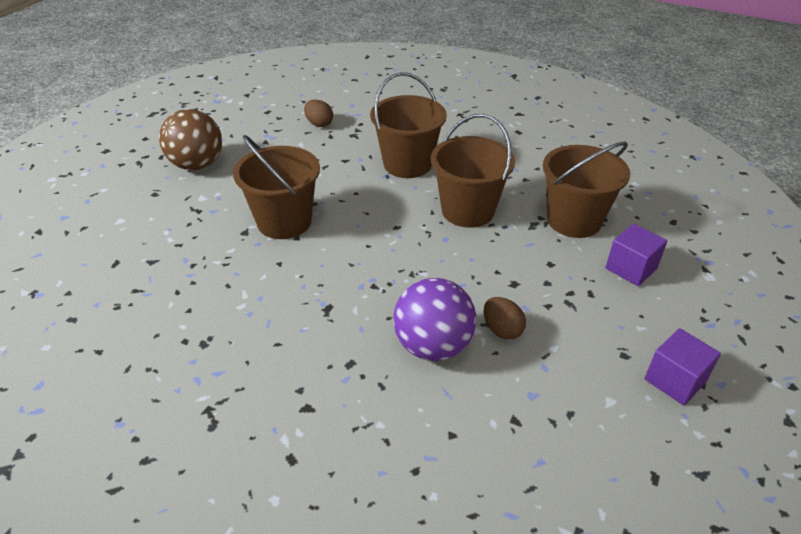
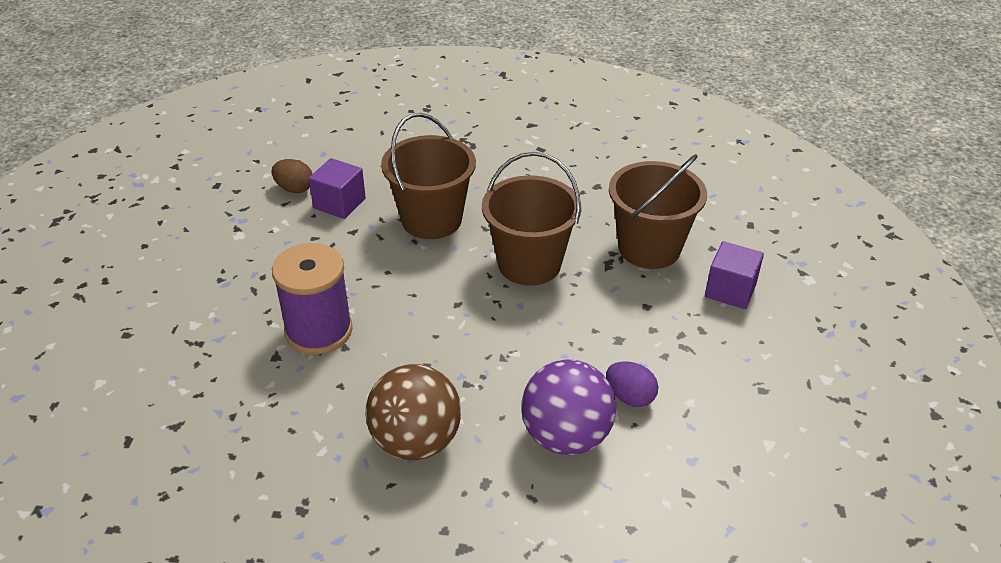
camera: 20 degrees left, 0 degrees up
(197, 165) = (162, 281): brown ball -> brown ball (416, 441)
(284, 222) = (319, 331): brown bucket -> purple spool
(502, 330) = (630, 397): brown egg -> purple egg
(675, 380) = (820, 403): purple cube -> purple cube (339, 203)

